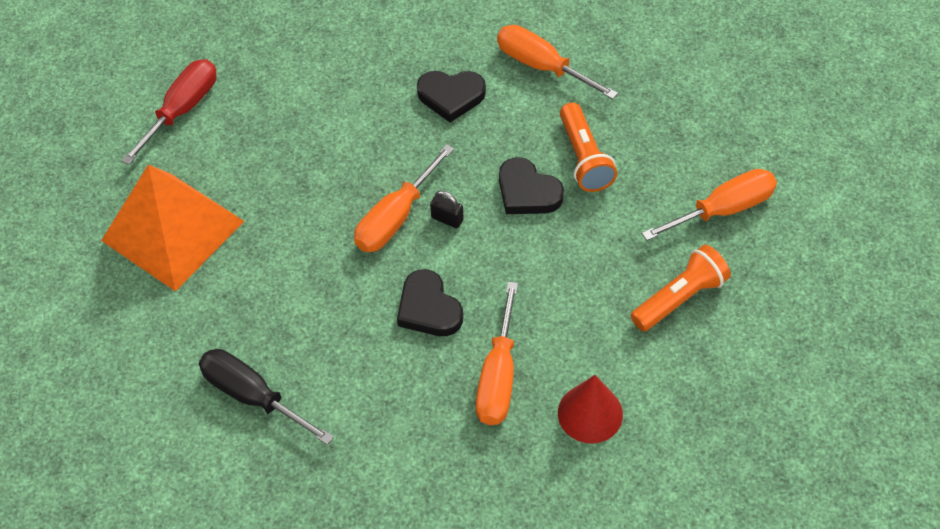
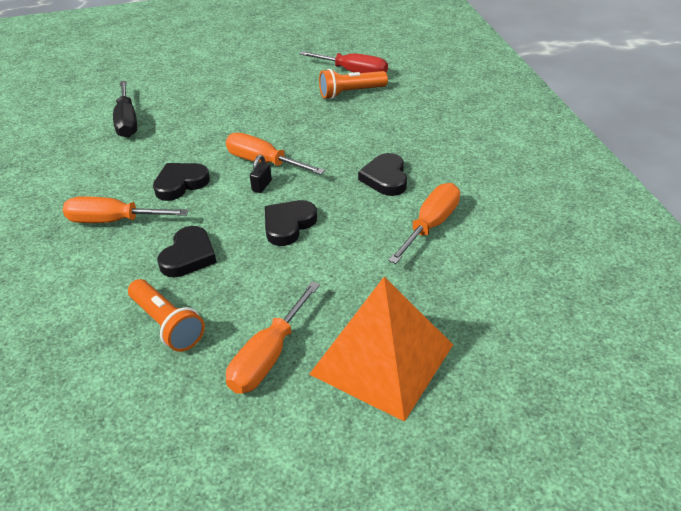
camera: 85 degrees right, 15 degrees down
(172, 230) = (256, 81): orange pyramid -> orange pyramid (382, 359)
(252, 396) = (127, 122): black screwdriver -> black screwdriver turned 135 degrees clockwise
(573, 287) = (189, 256): none -> black heart
(584, 158) = (327, 256): orange flashlight -> orange flashlight (350, 93)
(590, 413) = (66, 271): red cone -> none
(723, 209) = (268, 356): orange screwdriver -> orange screwdriver turned 60 degrees clockwise

